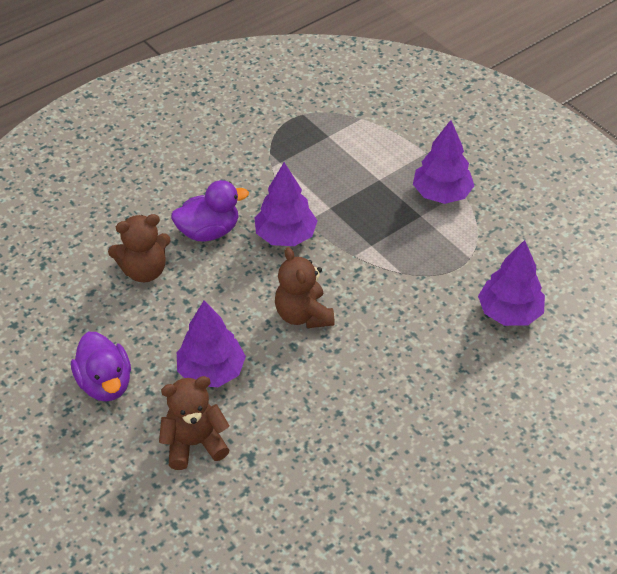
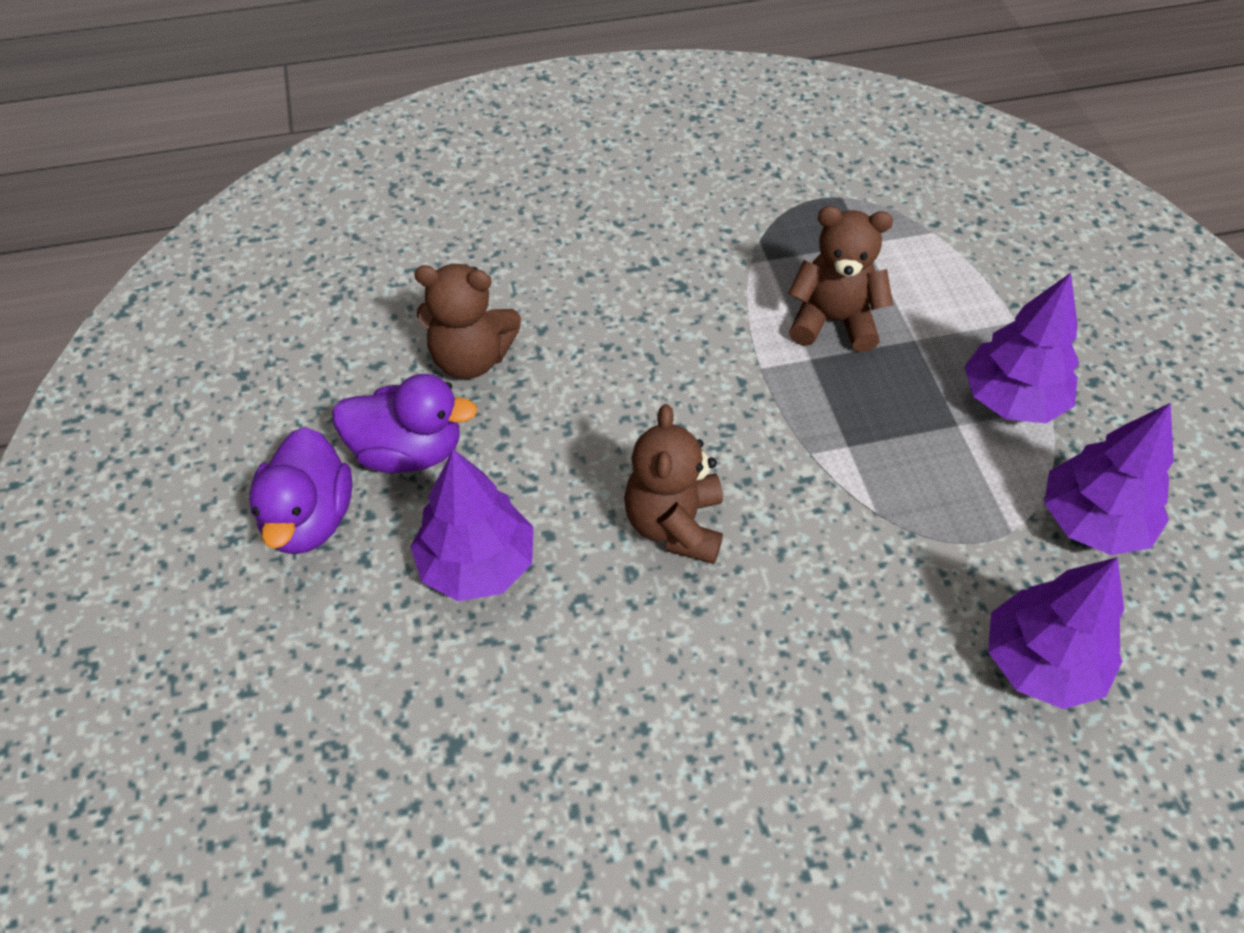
camera: 25 degrees right, 5 degrees up
(194, 443) = (380, 681): brown teddy bear -> brown teddy bear (833, 321)
(209, 231) = (601, 331): purple duck -> purple duck (408, 451)
(285, 236) = (715, 380): purple tree -> purple tree (1092, 522)

